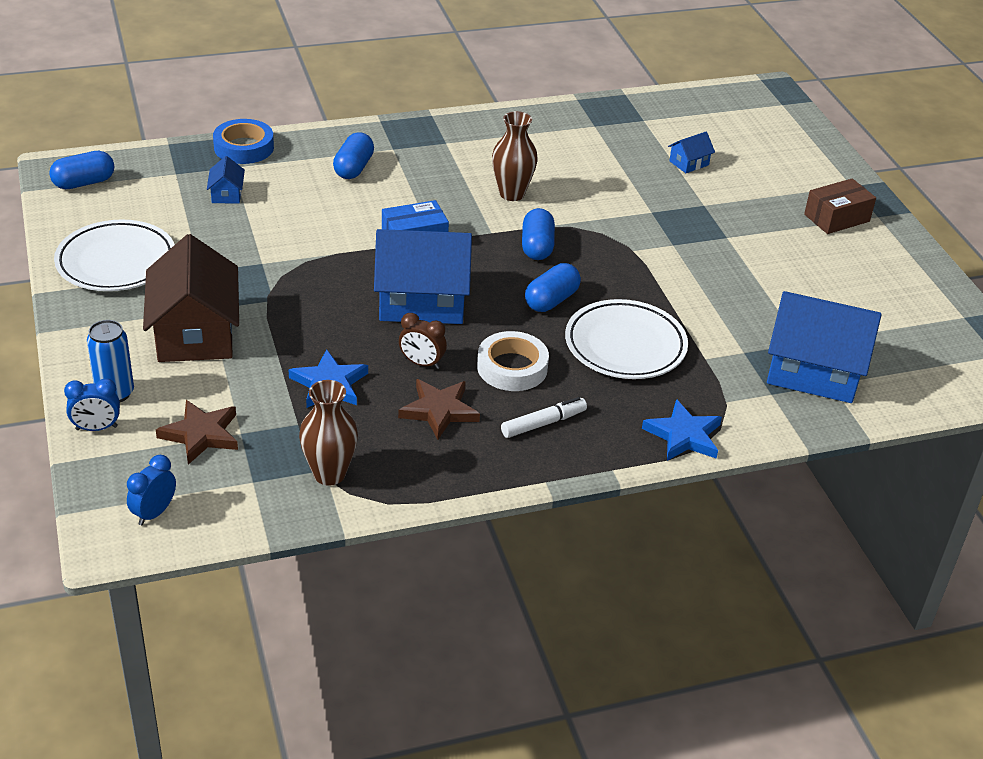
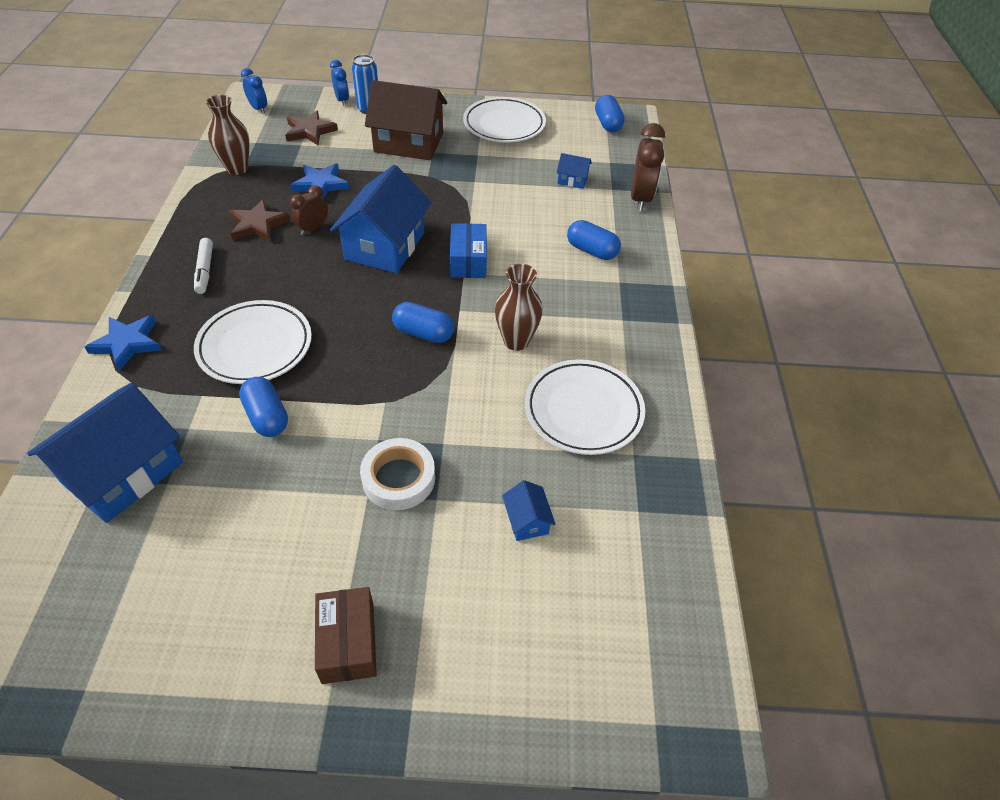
camera: 110 degrees right, 10 degrees up
(96, 428) = (342, 100): blue clock -> blue clock turned 150 degrees clockwise
(244, 147) = (640, 199): blue tape -> brown clock
(512, 367) = (276, 272): white tape -> white tape (398, 478)
(551, 300) = (342, 319): blue capsule -> blue capsule (267, 417)
(568, 151) = (583, 410): none -> white plate

